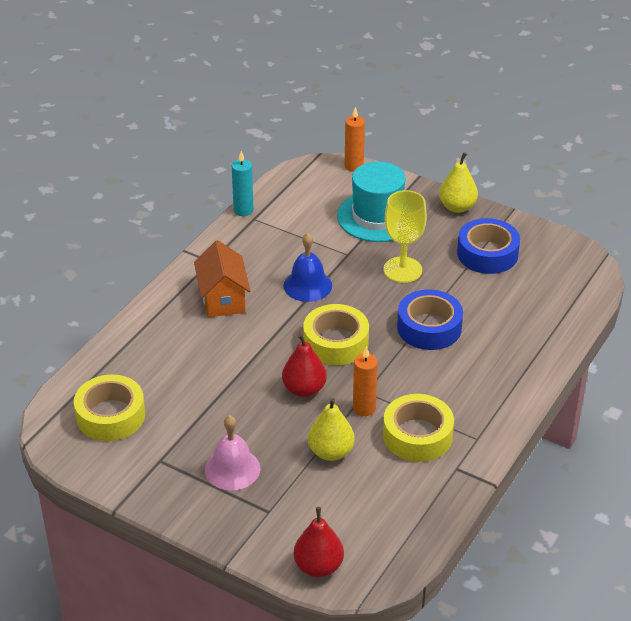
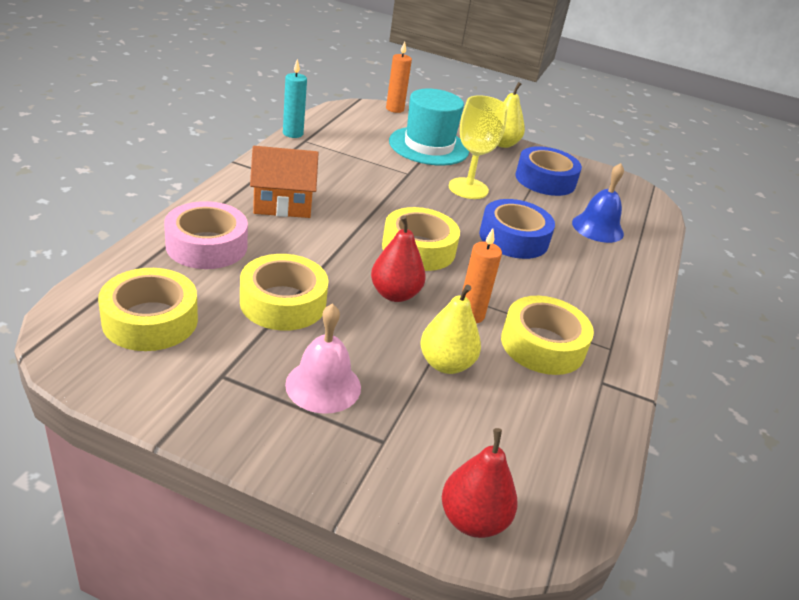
camera: 15 degrees left, 5 degrees down
(155, 346) = (207, 246): none -> pink tape
(211, 399) = (283, 302): none -> yellow tape
(223, 299) = (282, 204): orange house -> orange house turned 75 degrees counterclockwise
(307, 285) = (374, 197): blue bell -> blue bell (597, 228)

